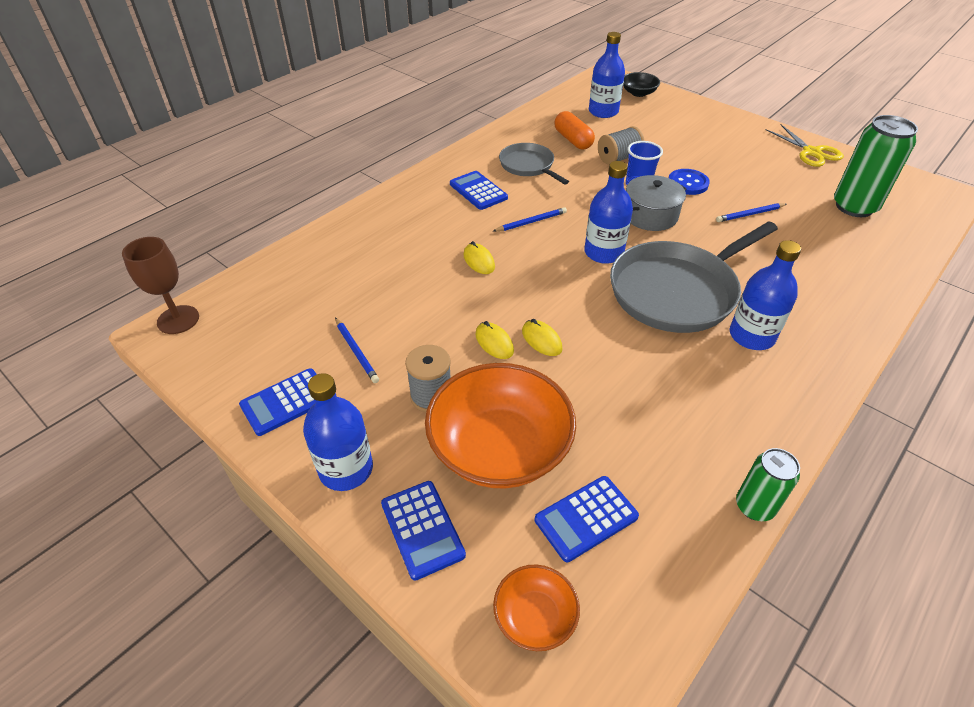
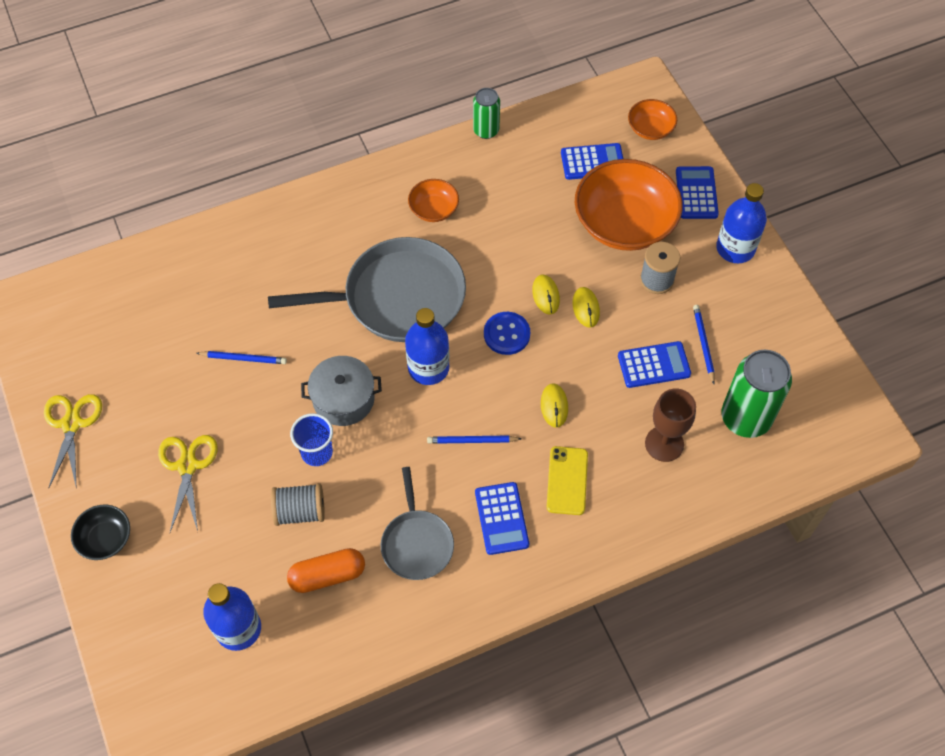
camera: 155 degrees left, 15 degrees up
(178, 320) = (858, 443): brown goblet -> brown goblet (664, 444)
(286, 402) = (769, 317): blue calculator -> blue calculator (654, 365)
(441, 222) = (567, 480): none -> yellow phone
(573, 140) = (327, 575): orange capsule -> orange capsule turned 75 degrees clockwise
(638, 93) = (150, 658): black bowl -> black bowl (105, 539)
(687, 183) = (261, 431): blue button -> blue button (506, 334)
(714, 156) = (187, 466): none -> yellow scissors
(721, 381) = (434, 209): none -> orange bowl
(751, 336) = (376, 233): blue bottle -> none
(854, 207) = (131, 325): green can -> green can (745, 418)

